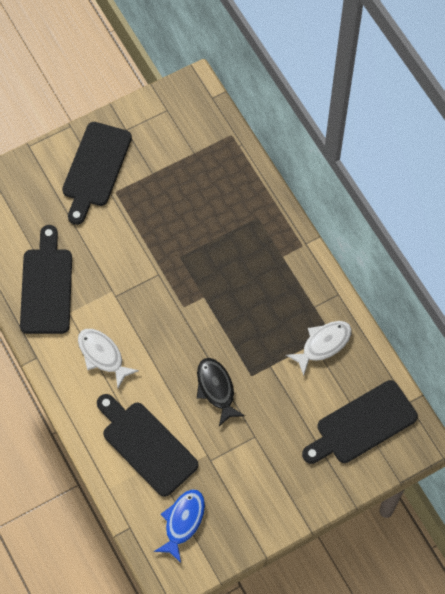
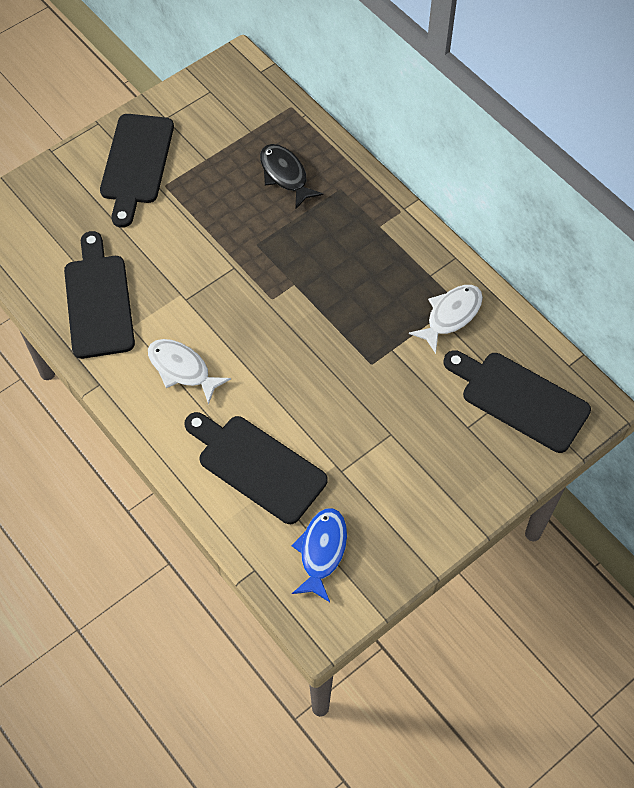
camera: 10 degrees left, 5 degrees down
(216, 389) = (331, 386): black fish -> black fish (285, 175)
(362, 424) = (520, 399): black cutting board -> black cutting board turned 75 degrees clockwise

